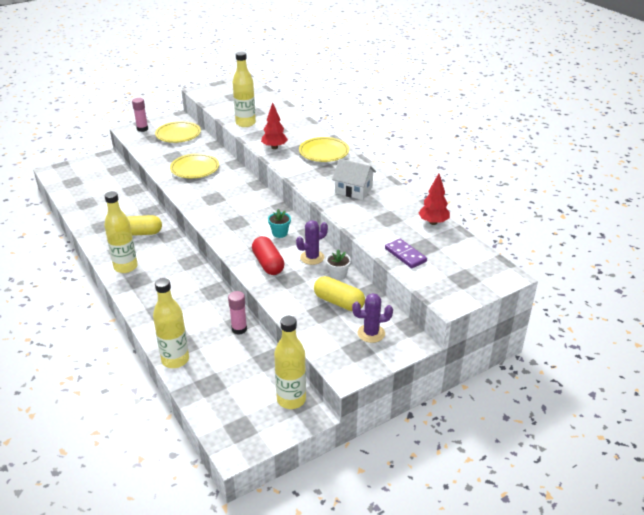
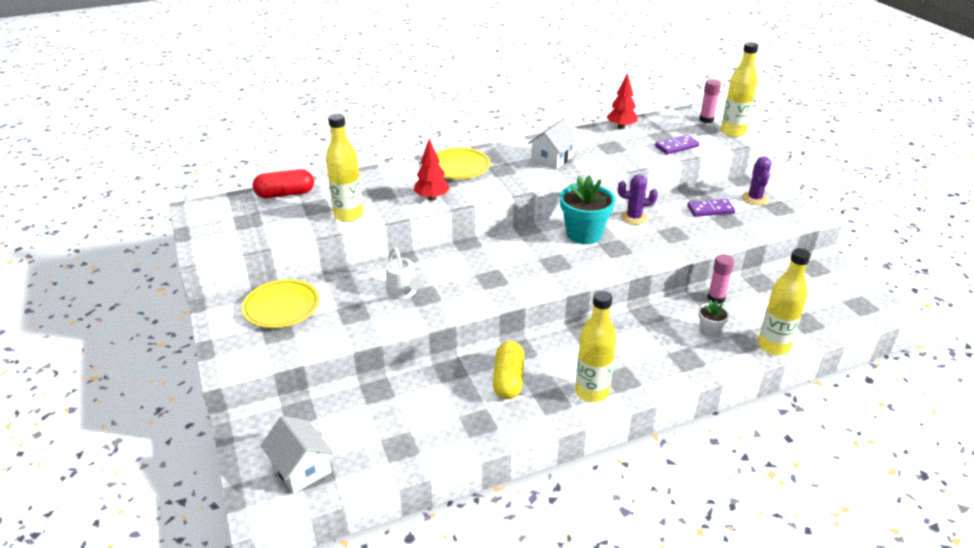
camera: 80 degrees left, 0 degrees up
(76, 177) = (301, 467): none -> white house
(142, 129) = (235, 347): pink glue stick -> pink glue stick (706, 120)
(195, 169) = (403, 292): yellow plate -> white watering can
(268, 264) = (645, 246): red capsule -> red capsule (285, 194)
(280, 233) = (584, 234): turquoise flower pot -> turquoise flower pot, size x1.97
(291, 399) = (814, 273): yellow bottle -> yellow bottle (733, 132)
(312, 257) = (634, 217): purple cactus -> purple cactus turned 60 degrees counterclockwise
(338, 275) = (665, 206): white flower pot -> white flower pot (709, 330)
(339, 302) = (710, 210): yellow capsule -> purple domino

